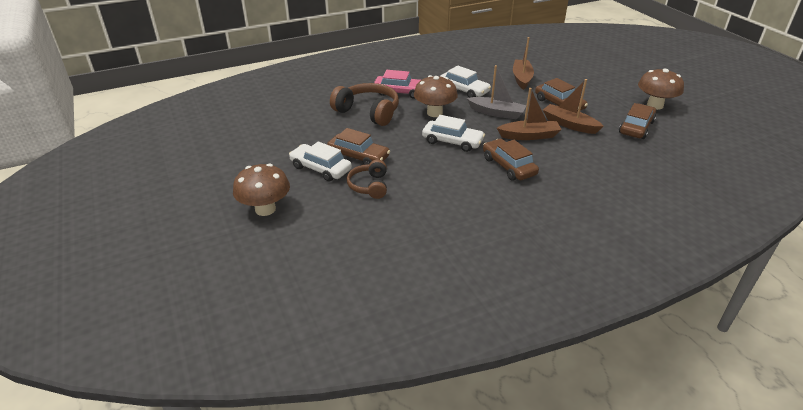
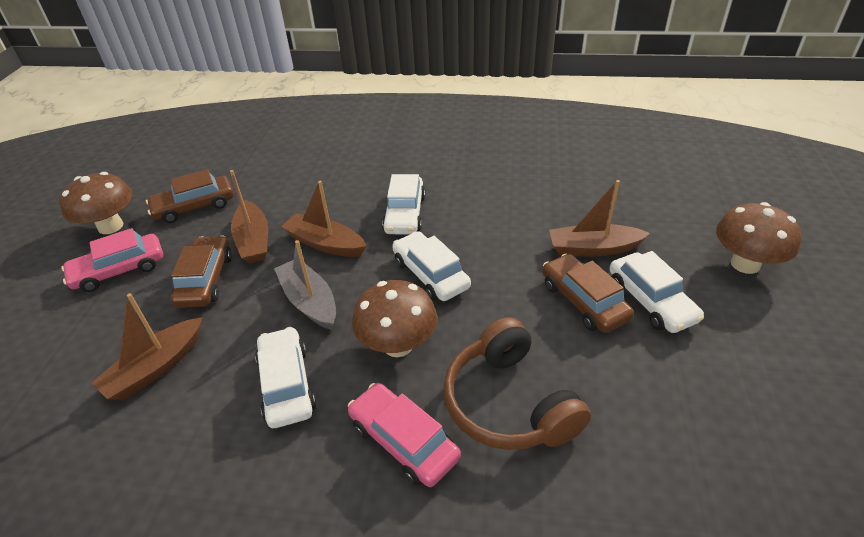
camera: 145 degrees left, 5 degrees up
(369, 186) = (593, 248): brown headphones -> brown boat
(508, 166) = (405, 214): brown car -> white car
(605, 94) = (119, 270): none -> pink car

